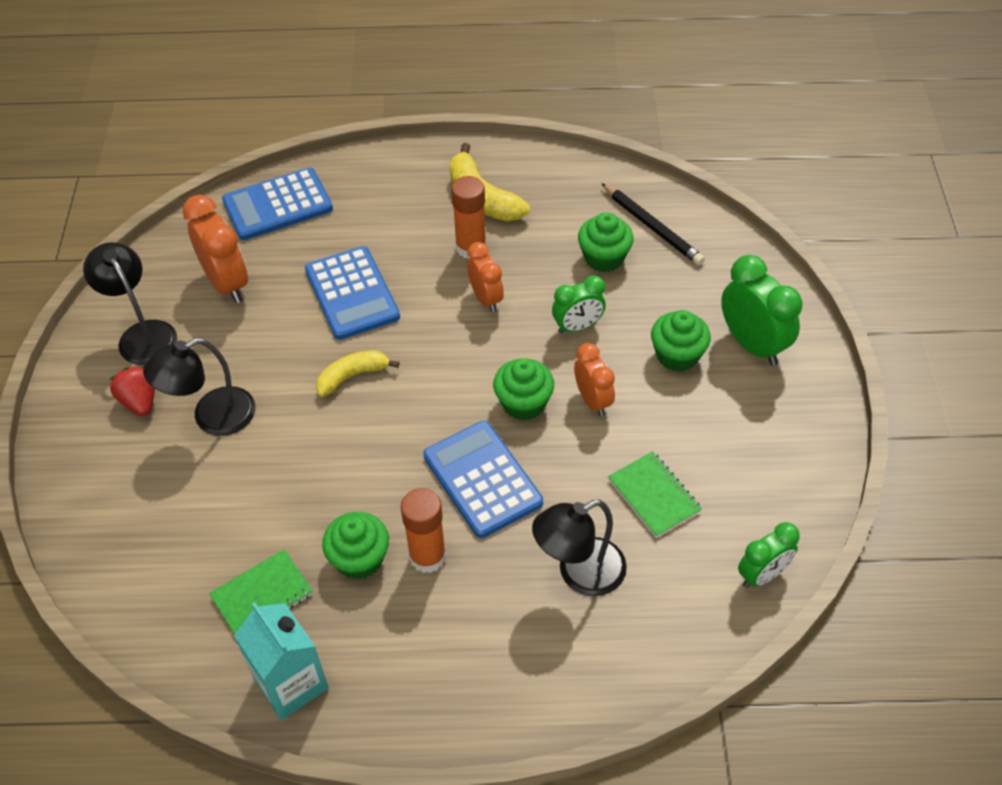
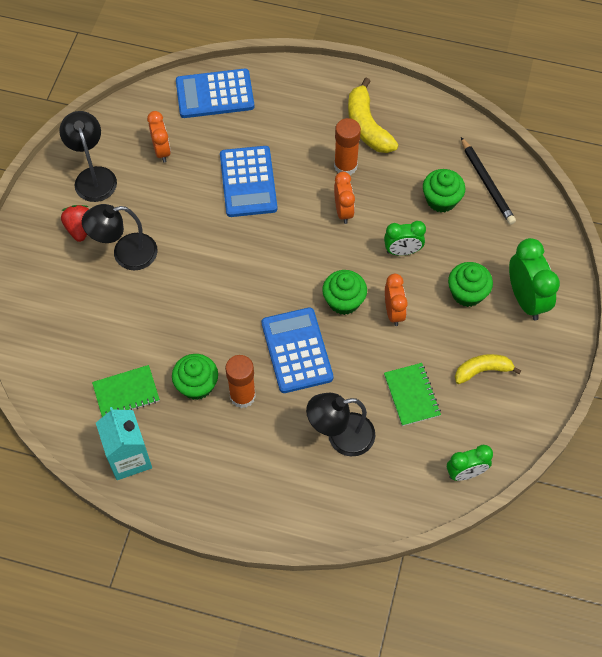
camera: 15 degrees right, 10 degrees up
(227, 283) = (161, 151): orange clock -> orange clock, size x0.64
(352, 376) = (230, 248): yellow banana -> yellow banana (482, 370)

